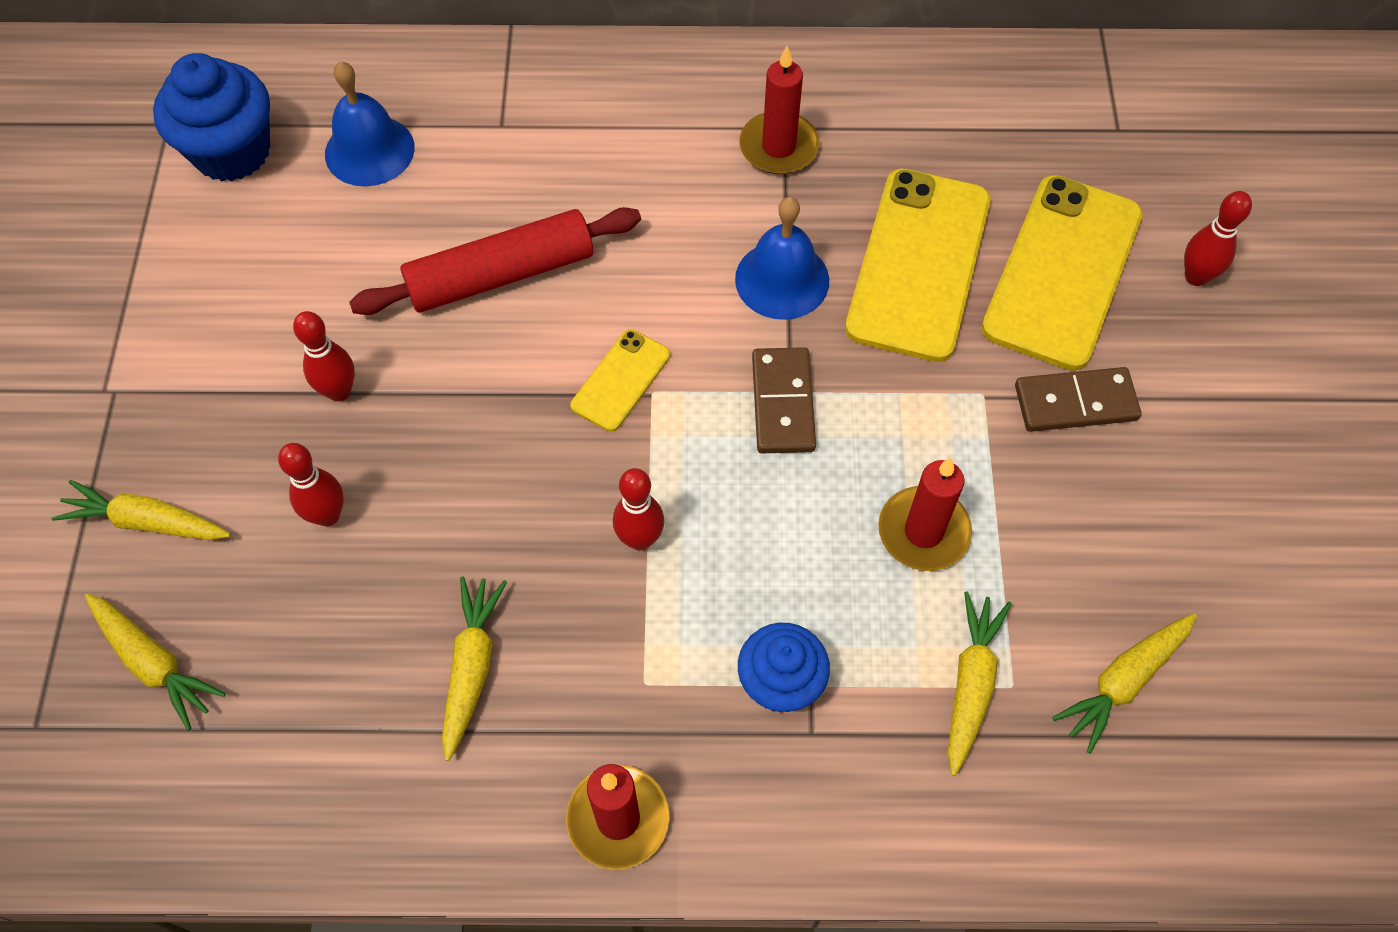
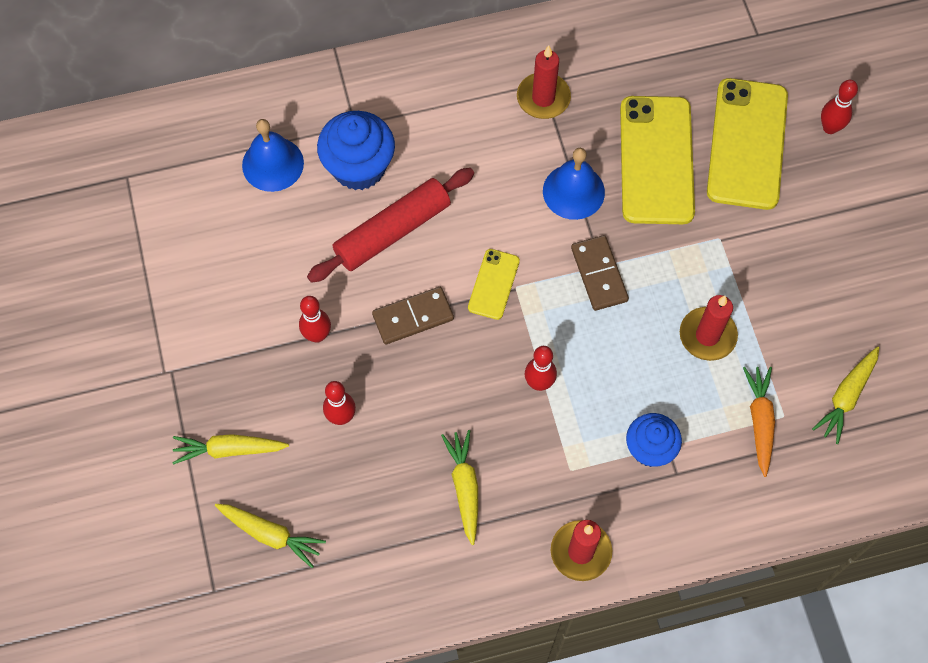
camera: 15 degrees left, 5 degrees up
(232, 151) = (179, 186): blue cupcake -> blue cupcake (359, 167)
(970, 684) = (759, 421): yellow carrot -> orange carrot
(1075, 402) = (776, 230): brown domino -> brown domino (413, 317)

